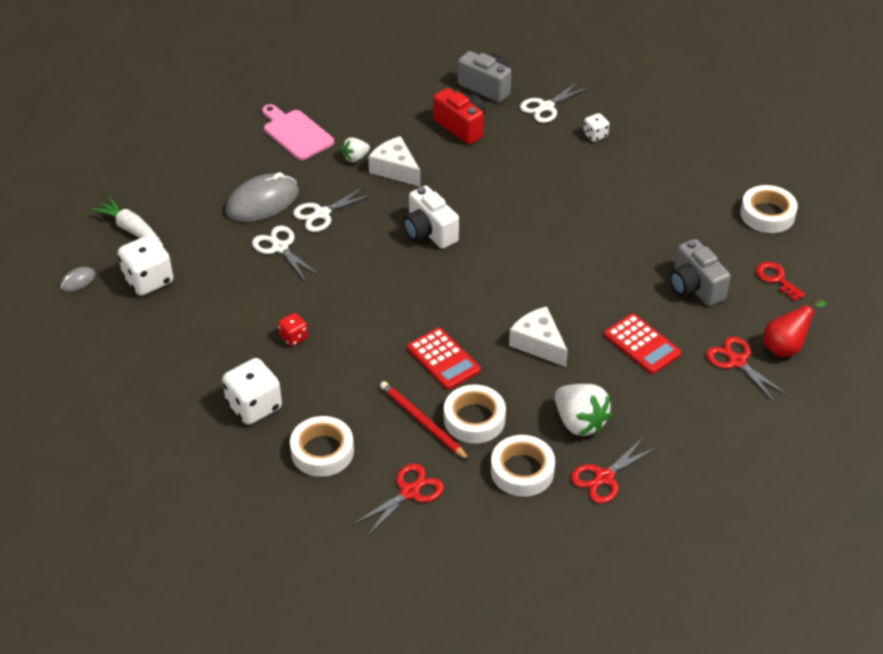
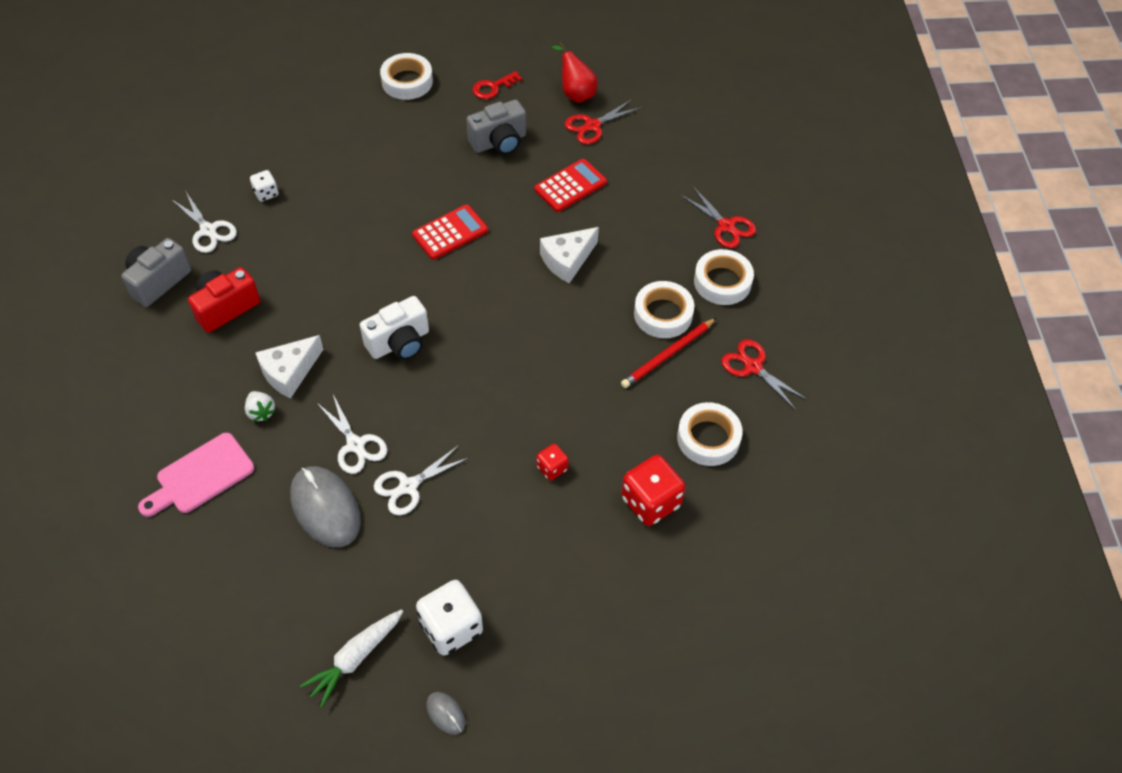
camera: 90 degrees left, 10 degrees up
(254, 406) = (650, 502): white dice -> red dice
(443, 359) = (586, 336): red calculator -> red calculator (450, 233)
(579, 422) = (664, 237): white strawberry -> none

